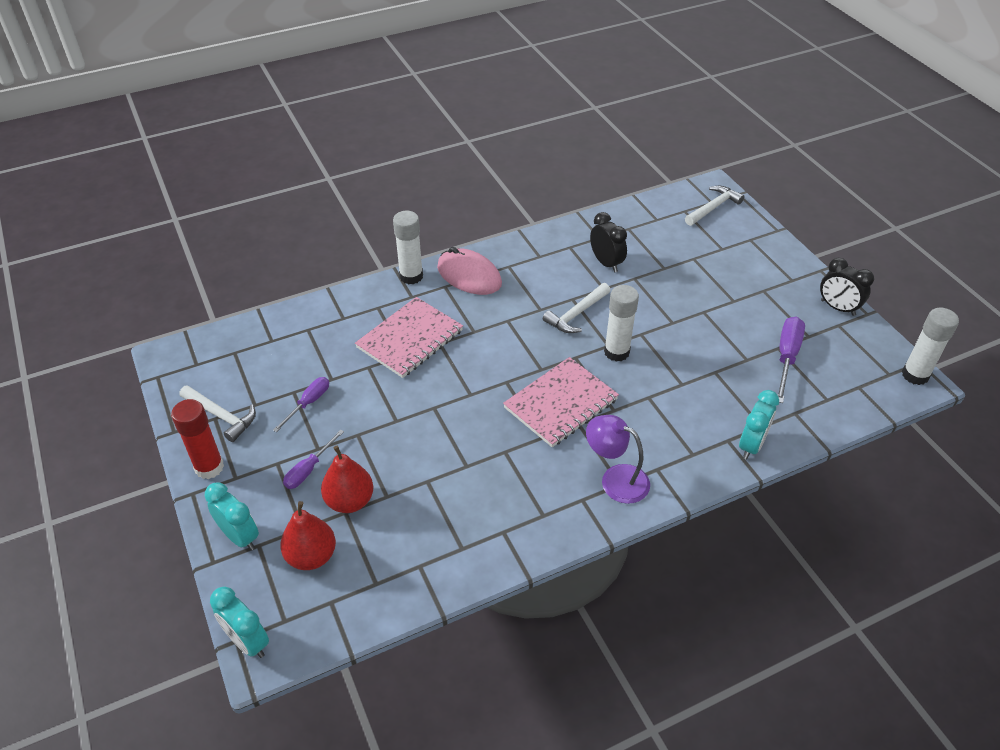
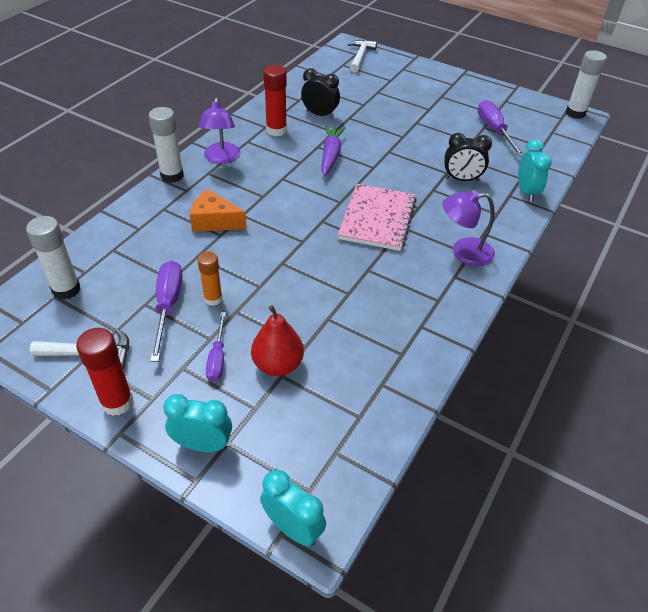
camera: 35 degrees left, 0 degrees up
(248, 641) = (293, 528): turquoise clock -> turquoise clock turned 150 degrees counterclockwise
(308, 403) = (168, 306): purple screwdriver -> purple screwdriver, size x1.55
(311, 556) = (285, 425): red pear -> none
(348, 414) = (213, 299): none -> orange glue stick
(410, 339) = (214, 221): pink notebook -> orange cheese
(469, 275) = (221, 158): pink mouse -> purple lamp
(546, 265) = (276, 130): none -> red glue stick
(576, 314) = (331, 155): white hammer -> purple carrot
(616, 352) = (383, 169): white glue stick -> white glue stick (66, 289)
(837, 308) = (495, 91): black clock -> black clock (462, 179)

